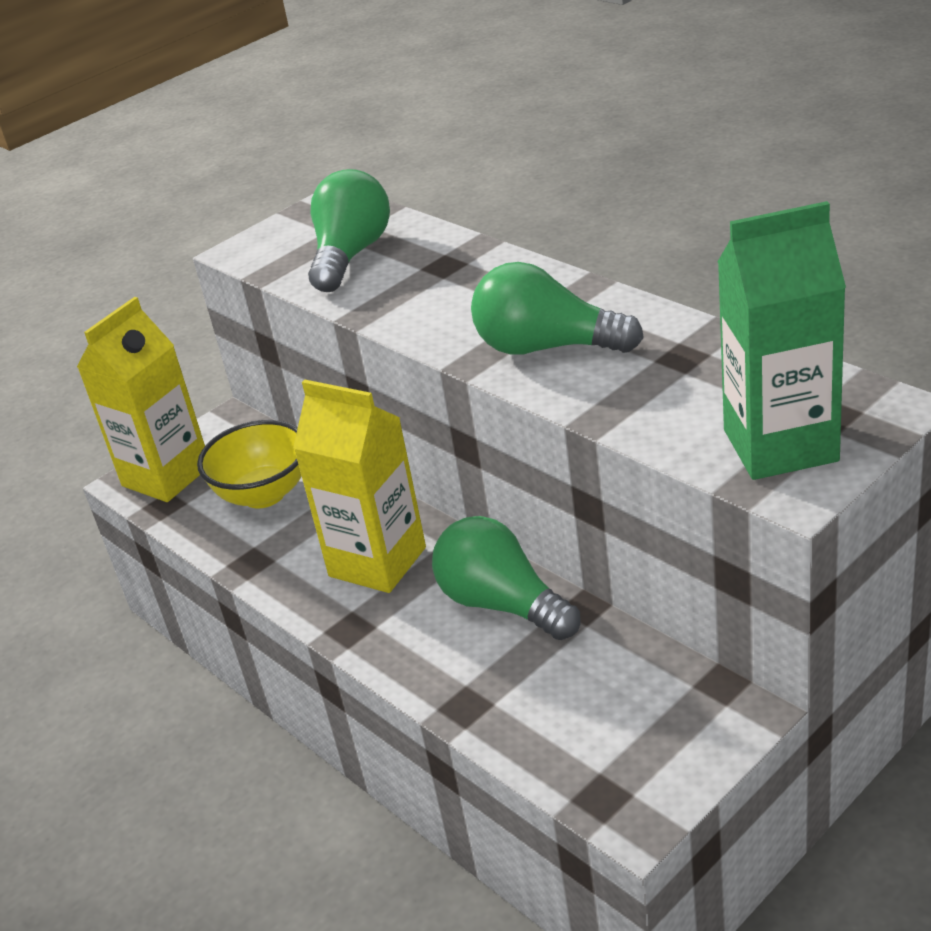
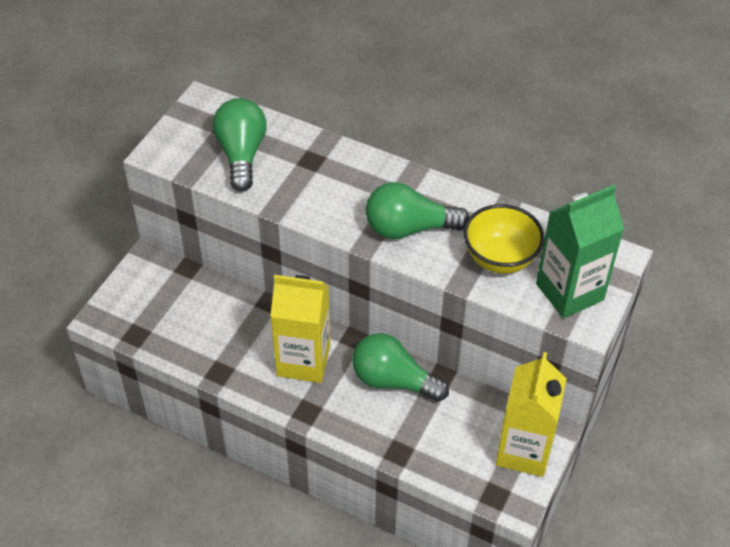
camera: 25 degrees left, 15 degrees up
(166, 476) = (125, 311): yellow carton -> yellow carton (523, 451)
(264, 494) = (203, 318): yellow bowl -> yellow bowl (500, 258)

